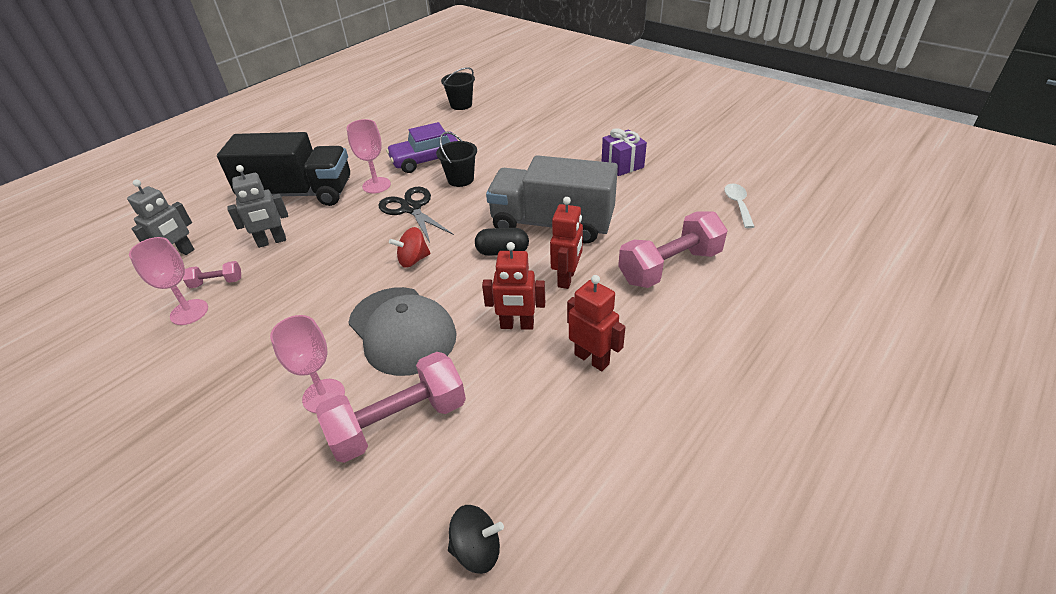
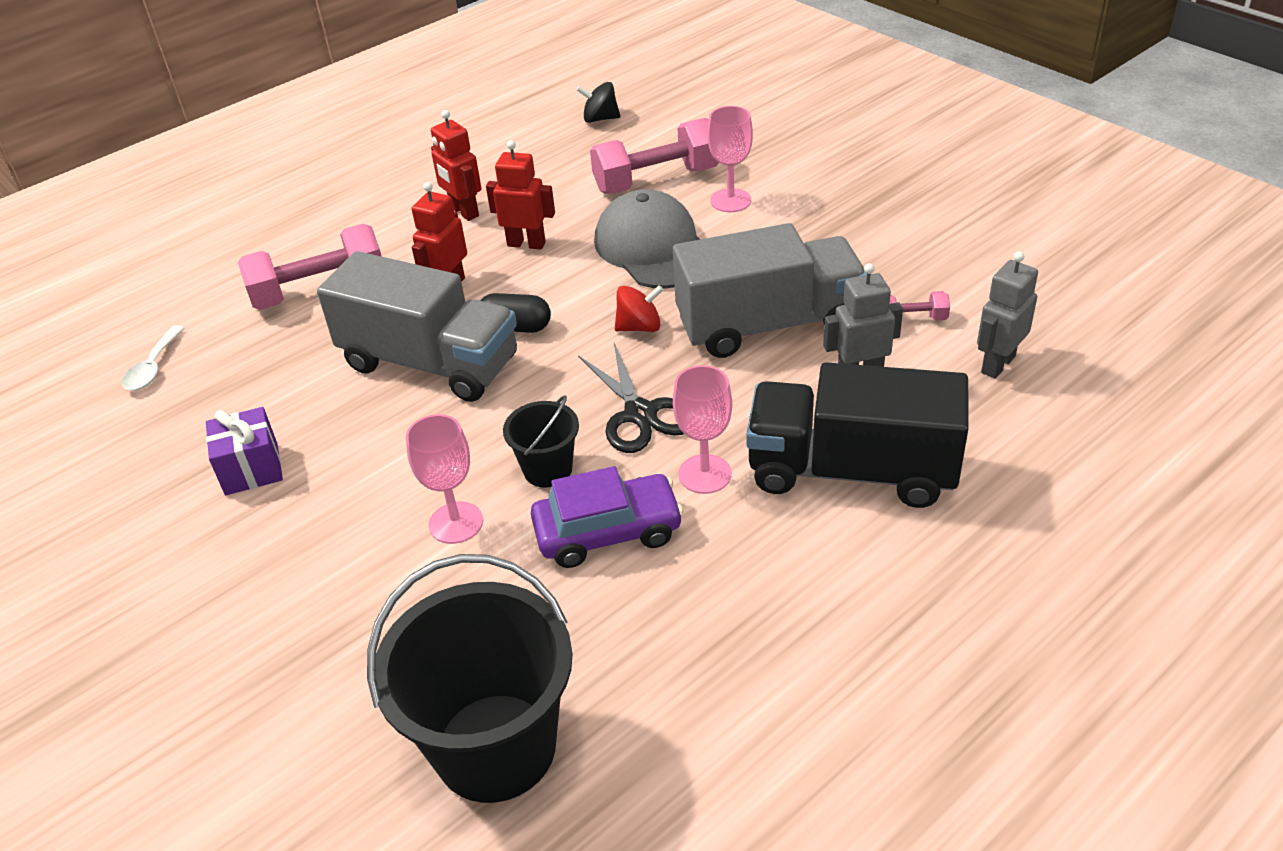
camera: 170 degrees left, 0 degrees up
(189, 312) = (925, 285): pink goblet -> pink goblet (456, 523)
(320, 270) = (768, 324): none -> grey truck
(461, 105) = (495, 747): black bucket -> black bucket, size x2.01

